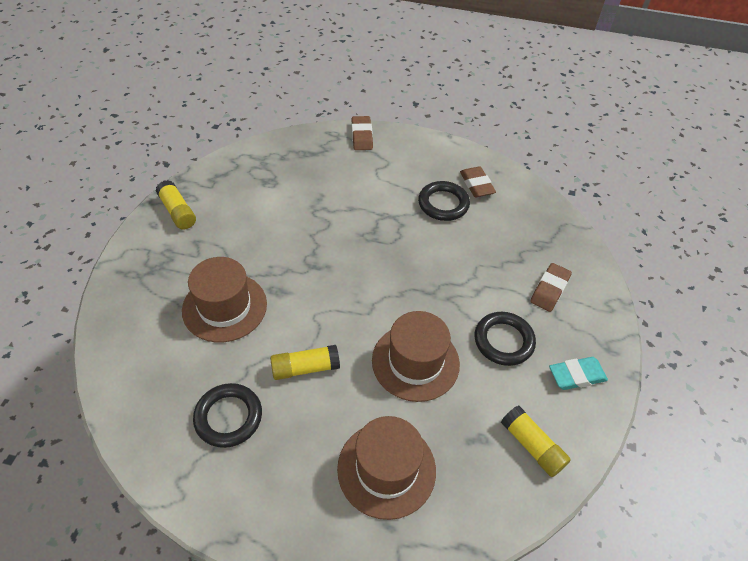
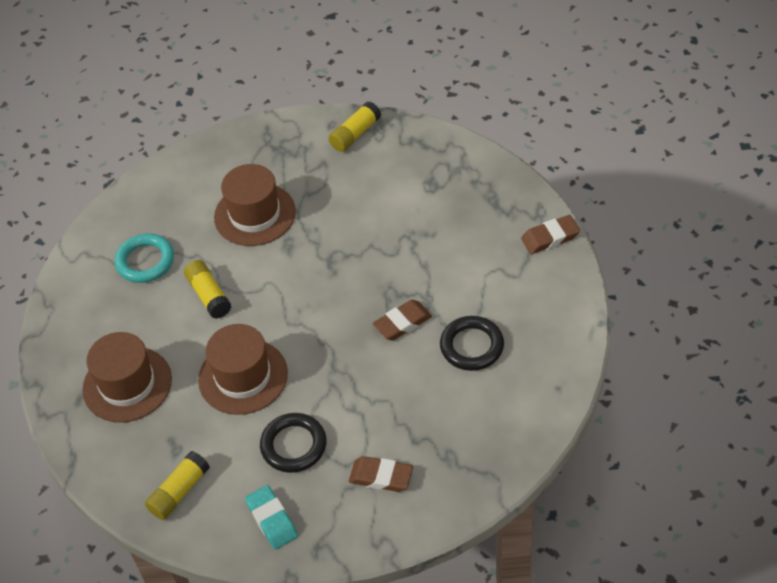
camera: 80 degrees right, 0 degrees up
(228, 417) = (145, 261): black ring -> turquoise ring
(476, 185) = (521, 371): brown eraser -> brown eraser (402, 323)

